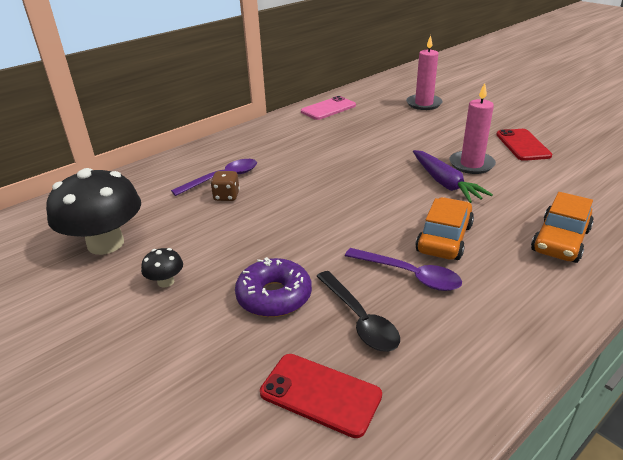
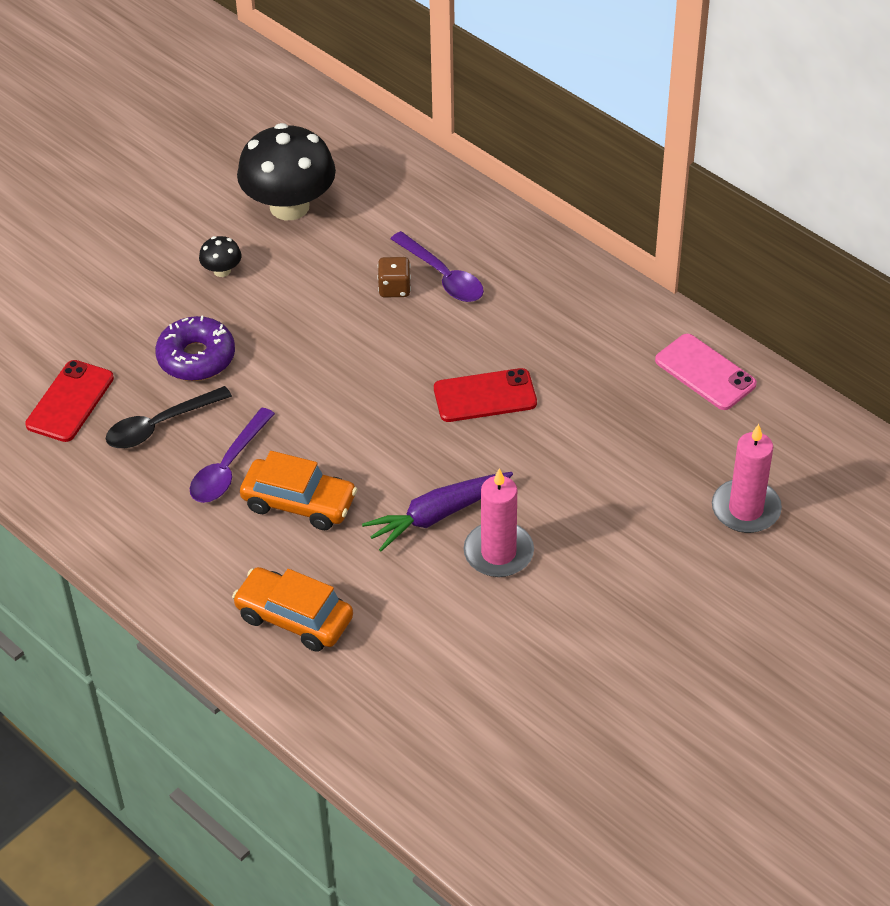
camera: 85 degrees right, 15 degrees up
(522, 145) = (573, 630): red phone -> red phone (485, 396)

